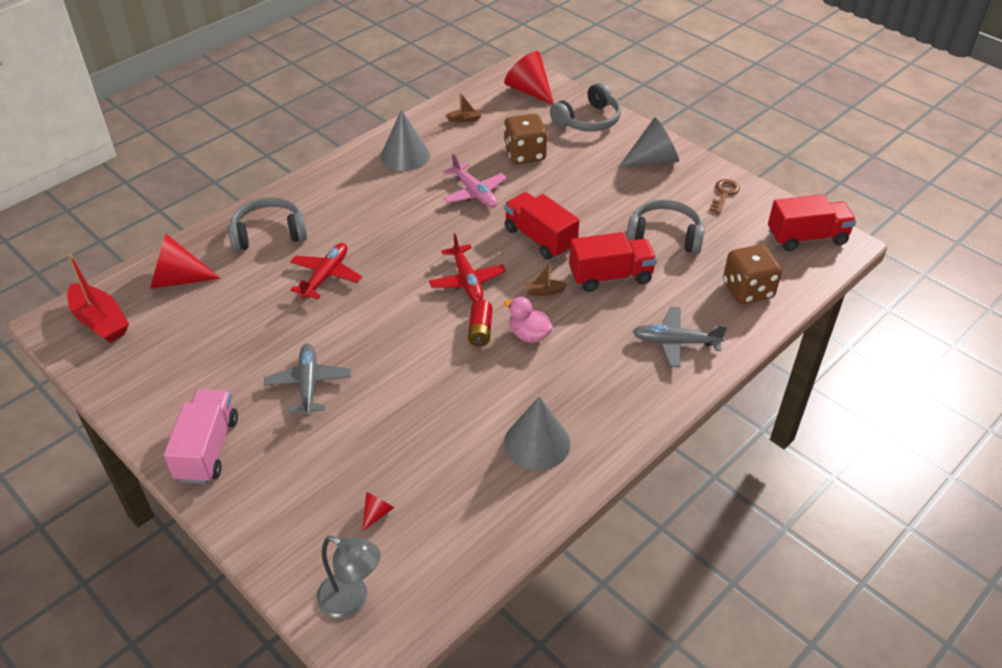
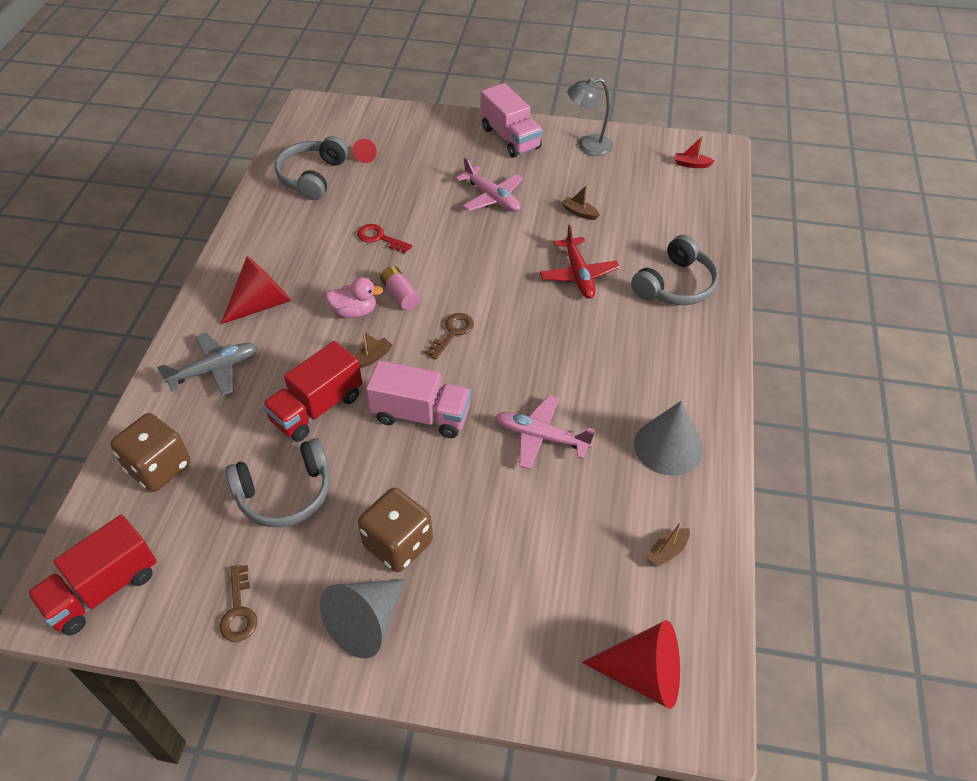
camera: 145 degrees right, 5 degrees up
(100, 321) = (691, 164): red boat -> red boat, size x0.48
(177, 279) = (687, 214): red cone -> red cone (262, 304)
(255, 327) = (579, 212): none -> brown boat
(308, 384) = (492, 197): grey plane -> pink plane
(352, 600) = (341, 118): grey lamp -> grey lamp (588, 146)
(451, 395) = (379, 238): none -> red key
(467, 280) = (453, 332): red plane -> brown key
(480, 330) = (400, 295): red battery -> pink battery
(525, 154) = (537, 531): brown dice -> brown dice (398, 544)
(537, 443) = (288, 238): grey cone -> none
(540, 239) = (421, 415): red truck -> pink truck
(588, 120) = (508, 656): grey headphones -> grey headphones (312, 176)

